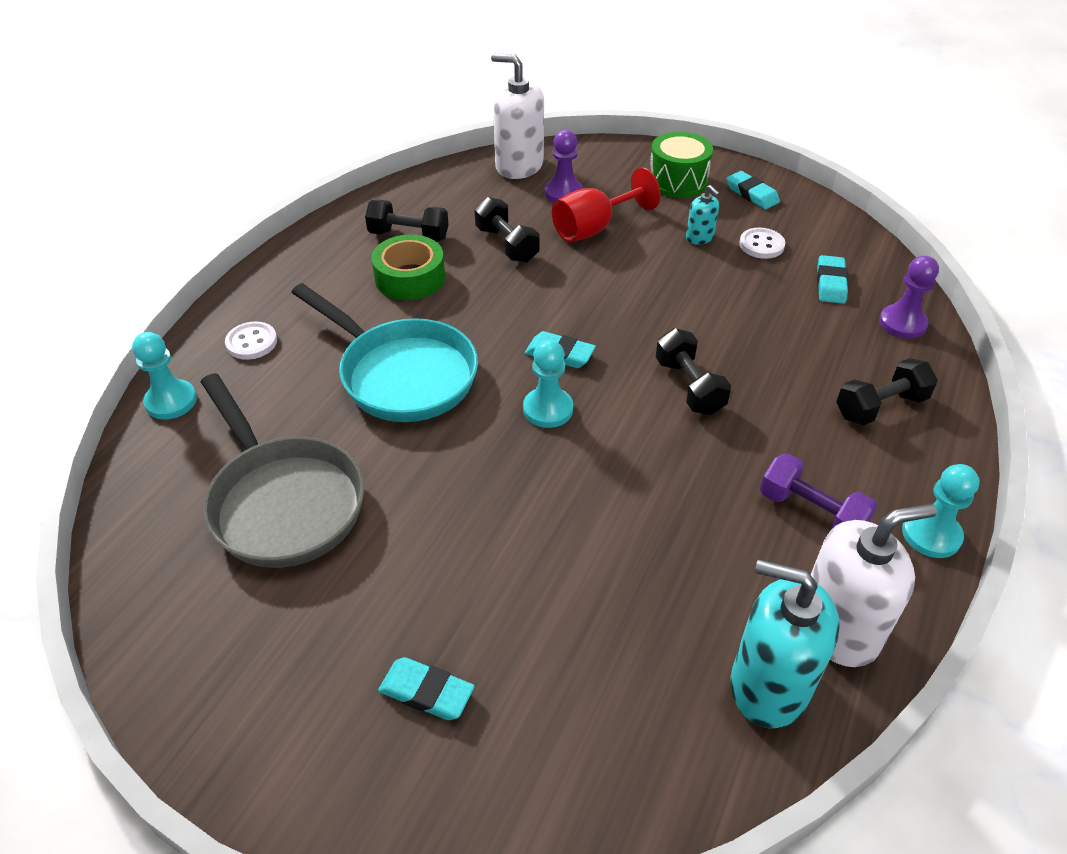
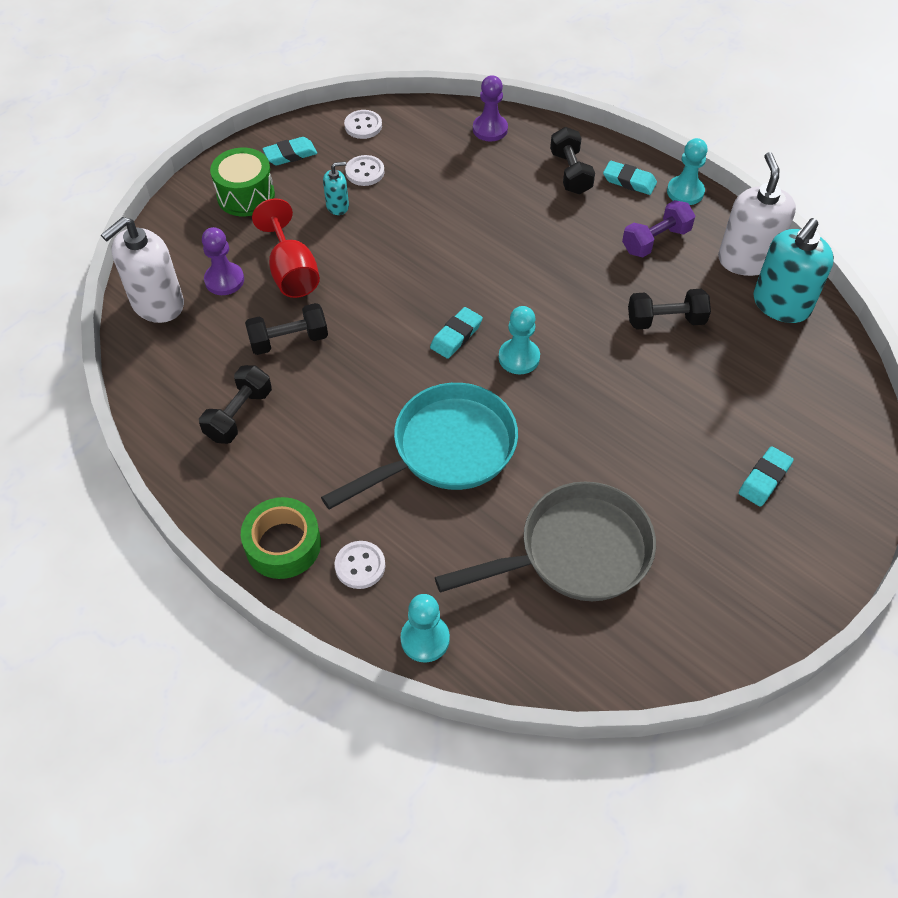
camera: 75 degrees left, 10 degrees up
(410, 278) = (309, 424): green tape -> green tape (283, 544)
(689, 386) = (519, 267): black dumbbell -> black dumbbell (665, 320)
(830, 230) = (363, 126): none -> white button
(830, 283) = (430, 150): turquoise eraser -> turquoise eraser (629, 181)

